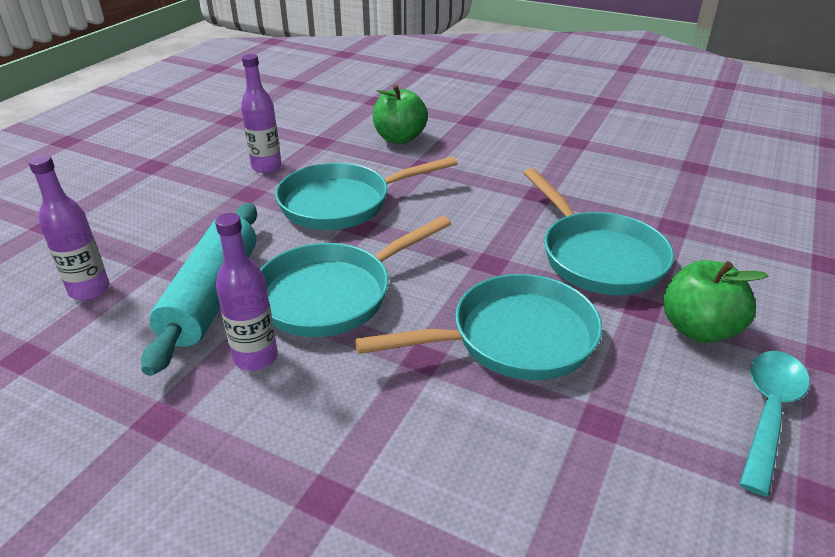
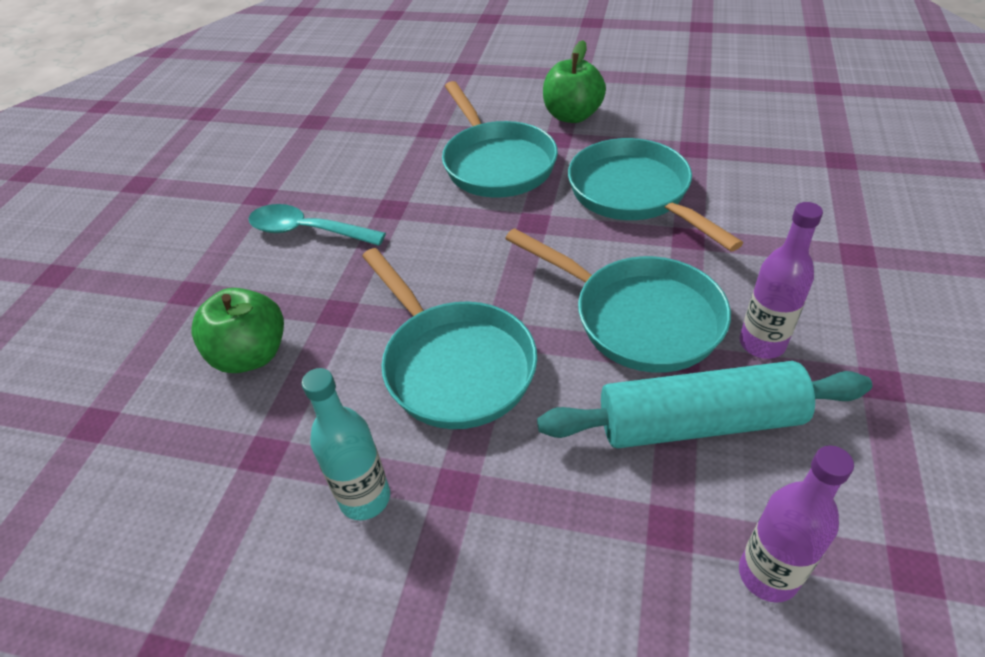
camera: 100 degrees left, 10 degrees up
(266, 167) = (365, 498): purple bottle -> turquoise bottle
(598, 257) = (496, 163): turquoise pan -> turquoise pan turned 105 degrees clockwise
(769, 413) = (641, 92): turquoise spoon -> turquoise spoon (307, 231)

